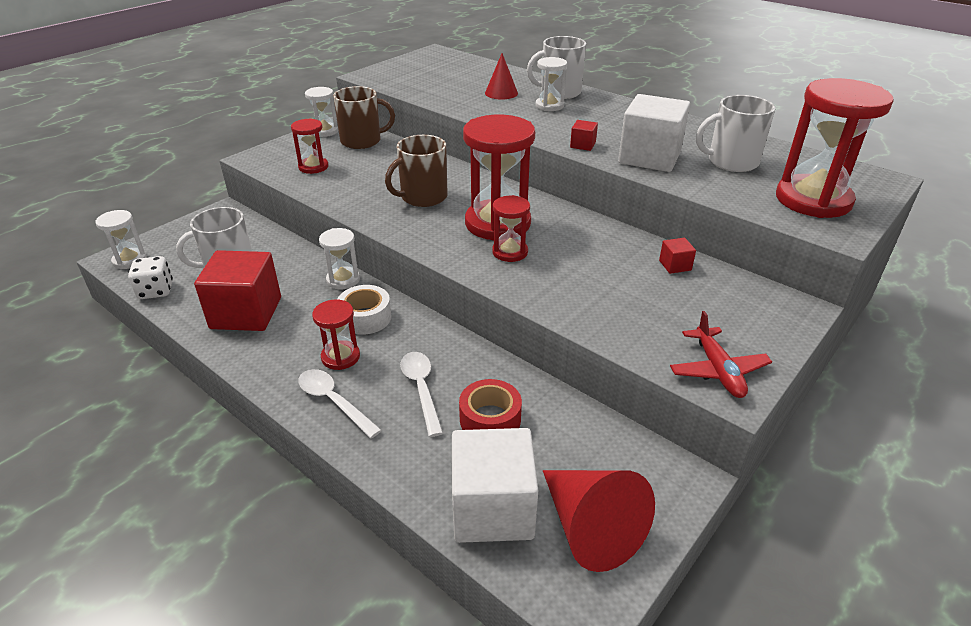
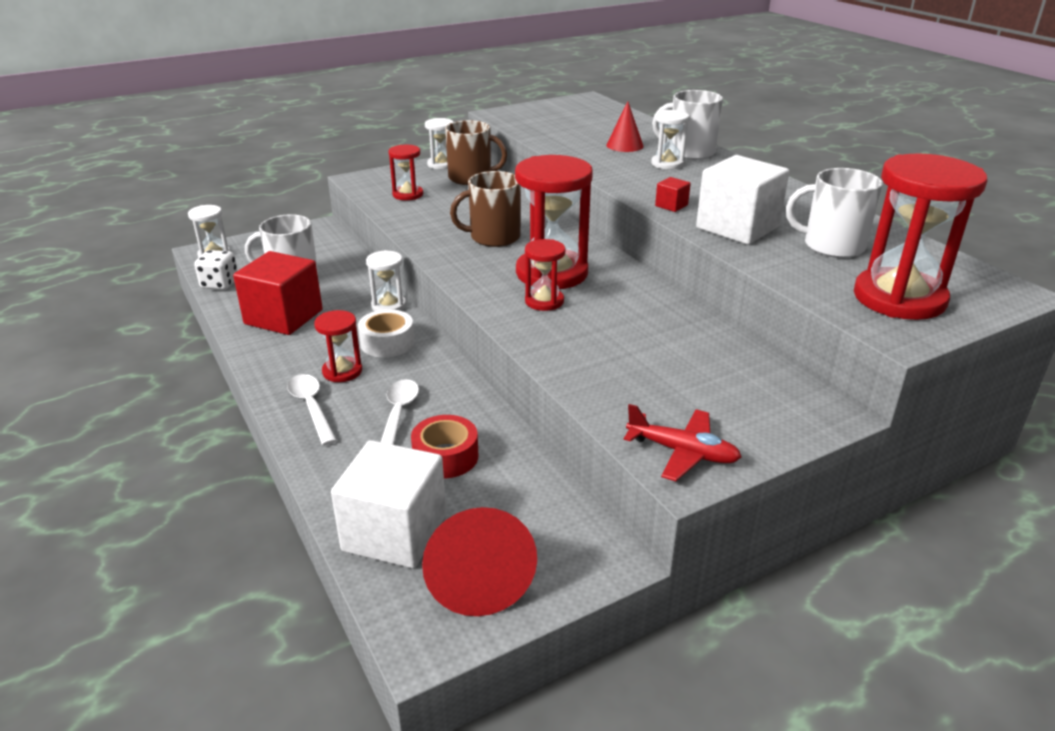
camera: 20 degrees right, 5 degrees down
(675, 265) = (715, 346): red cube -> none
(717, 370) = (682, 452): red plane -> red plane turned 75 degrees counterclockwise

